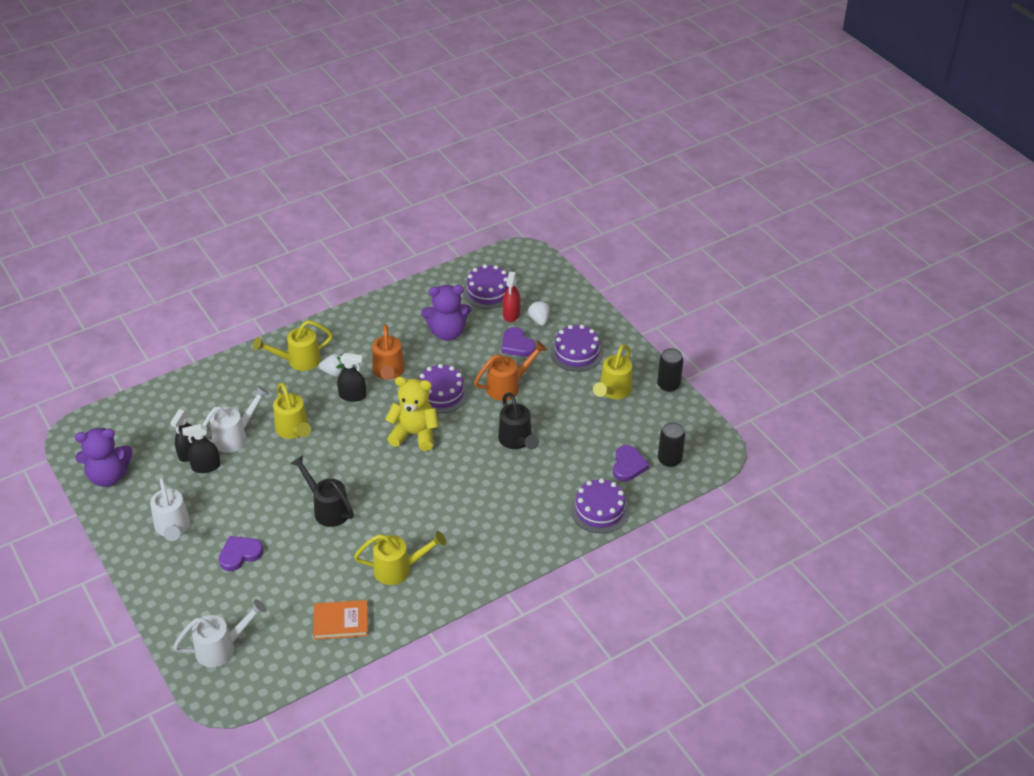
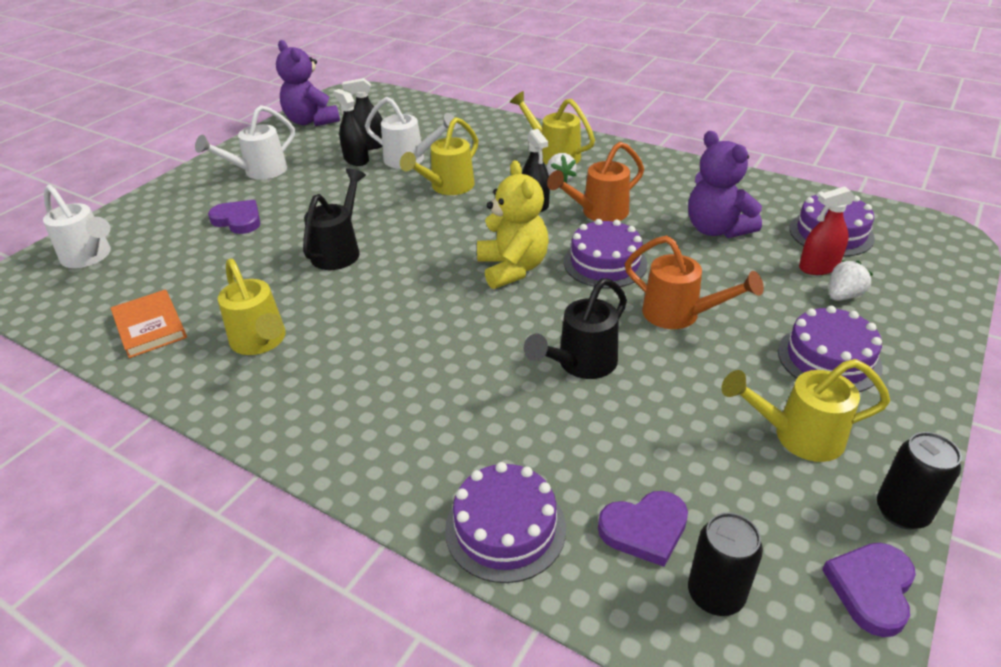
camera: 65 degrees right, 5 degrees down
(517, 345) = (768, 293): purple heart -> purple heart (871, 589)

